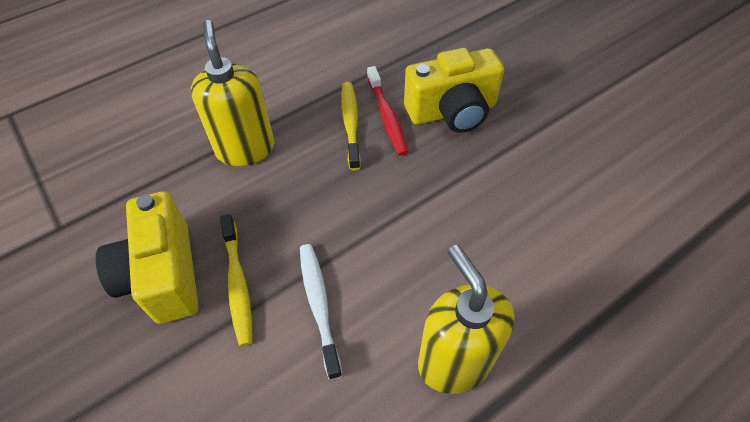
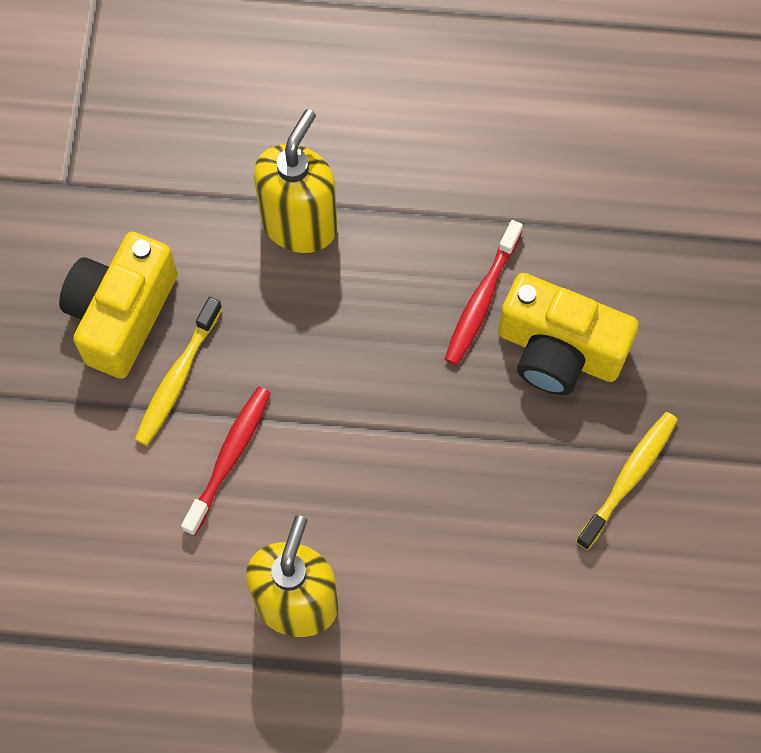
camera: 40 degrees right, 15 degrees up
(319, 305) = (229, 457): white toothbrush -> red toothbrush
(350, 124) = (434, 278): yellow toothbrush -> yellow toothbrush (629, 477)

